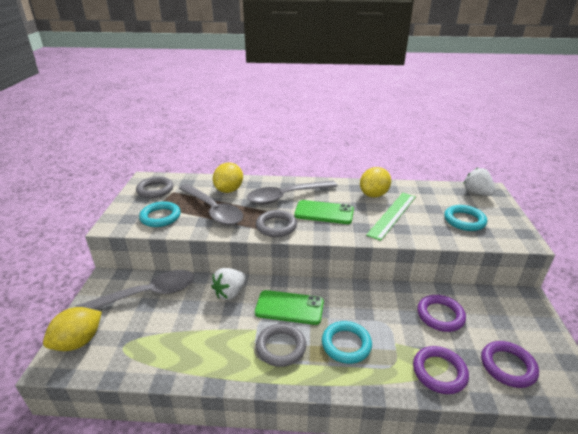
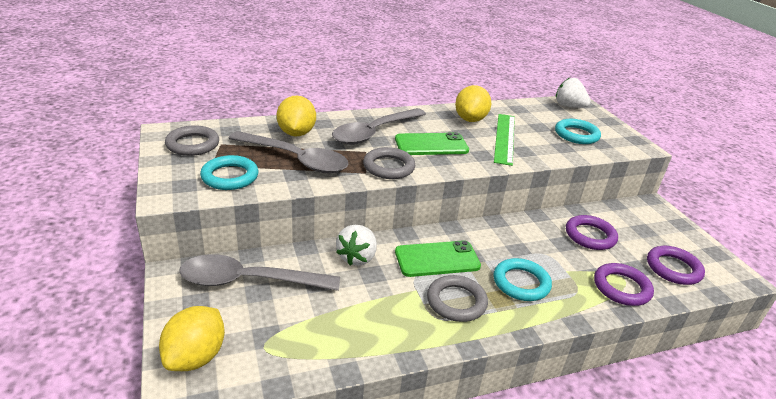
camera: 25 degrees left, 0 degrees up
(146, 294) = (249, 281): grey spoon -> grey spoon turned 135 degrees counterclockwise

